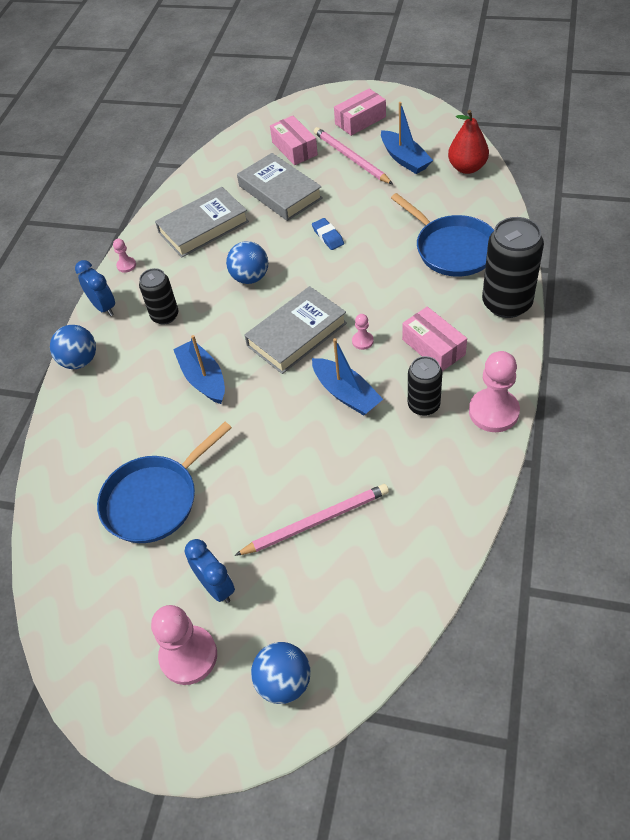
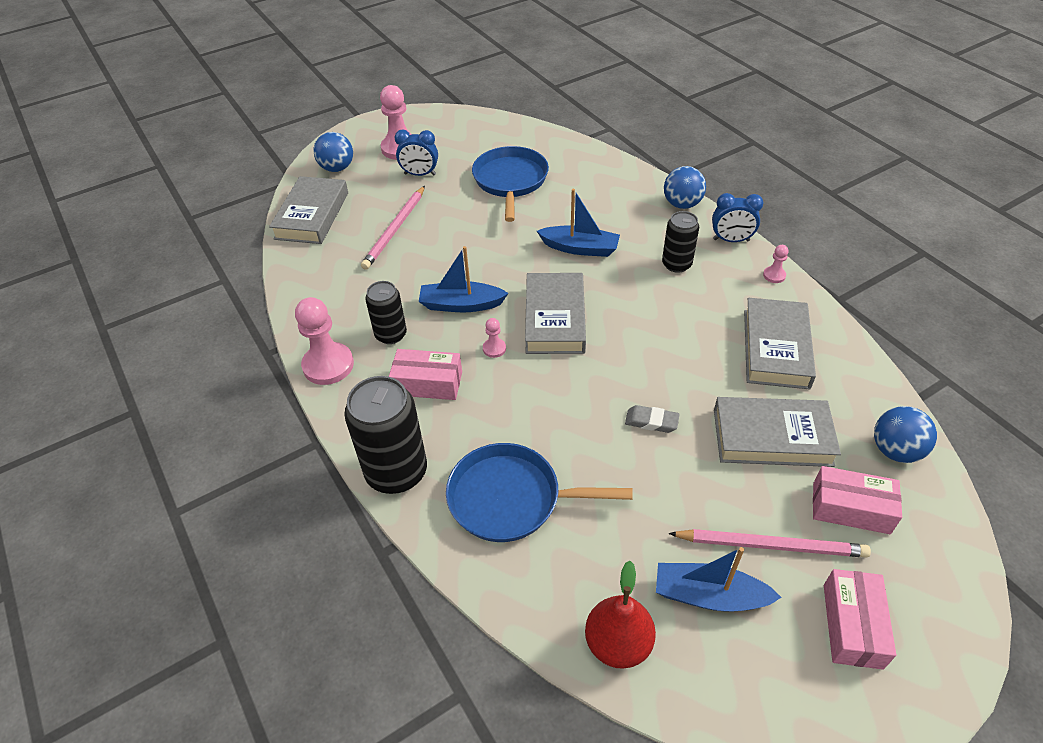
camera: 130 degrees right, 5 degrees down
(250, 277) = (660, 335): blue ball -> blue ball (895, 450)
(328, 236) = (651, 421): blue eraser -> grey eraser
(375, 614) = (312, 215): none -> grey book

